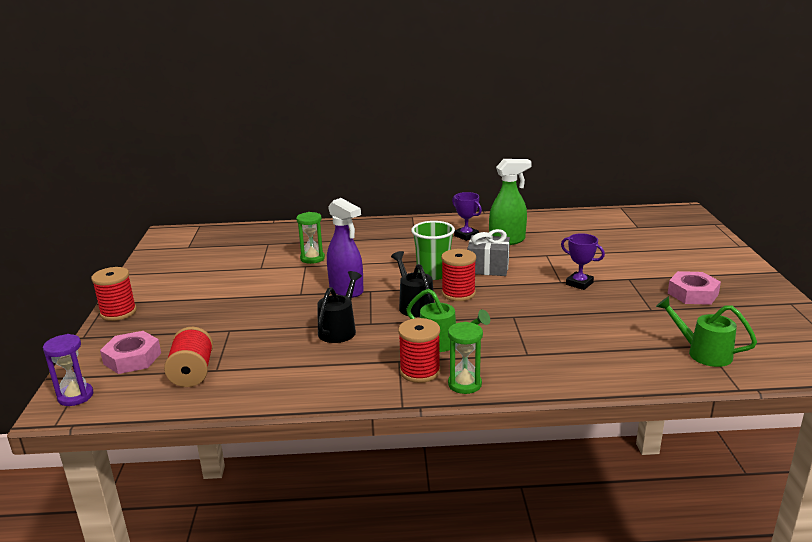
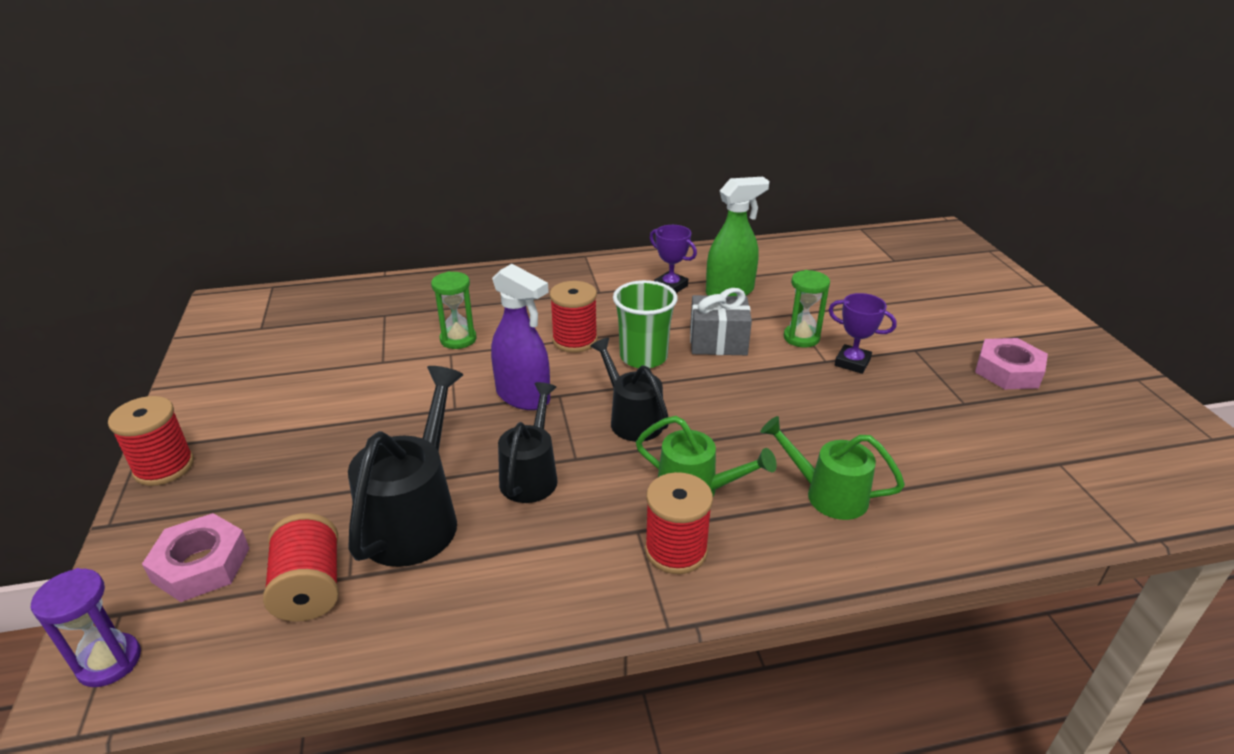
camera: 10 degrees left, 10 degrees up
(263, 345) = (416, 516): none -> black watering can
(458, 293) = (690, 392): red spool -> red spool (574, 340)
(464, 384) = (750, 571): green hourglass -> green hourglass (801, 338)
(702, 353) = (1062, 477): green watering can -> green watering can (827, 494)

